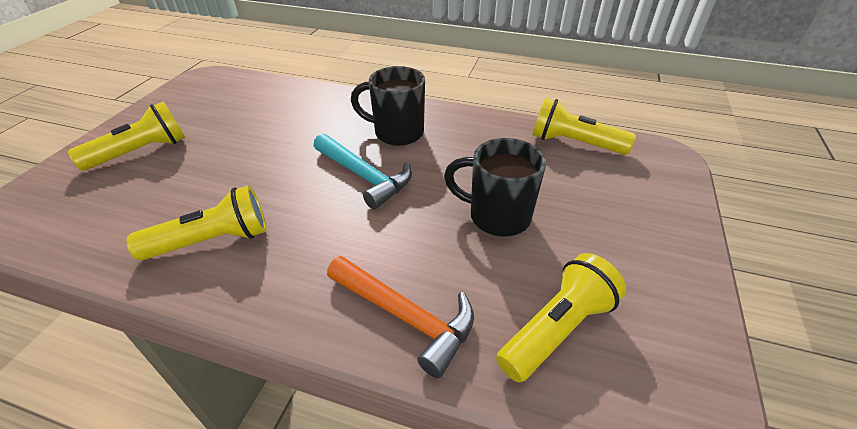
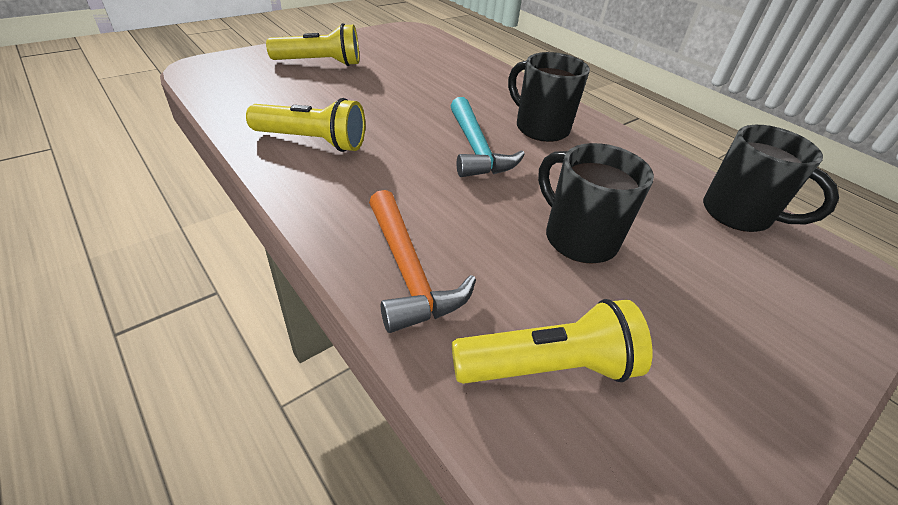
camera: 30 degrees right, 0 degrees up
(574, 143) = (739, 215): yellow flashlight -> black mug

